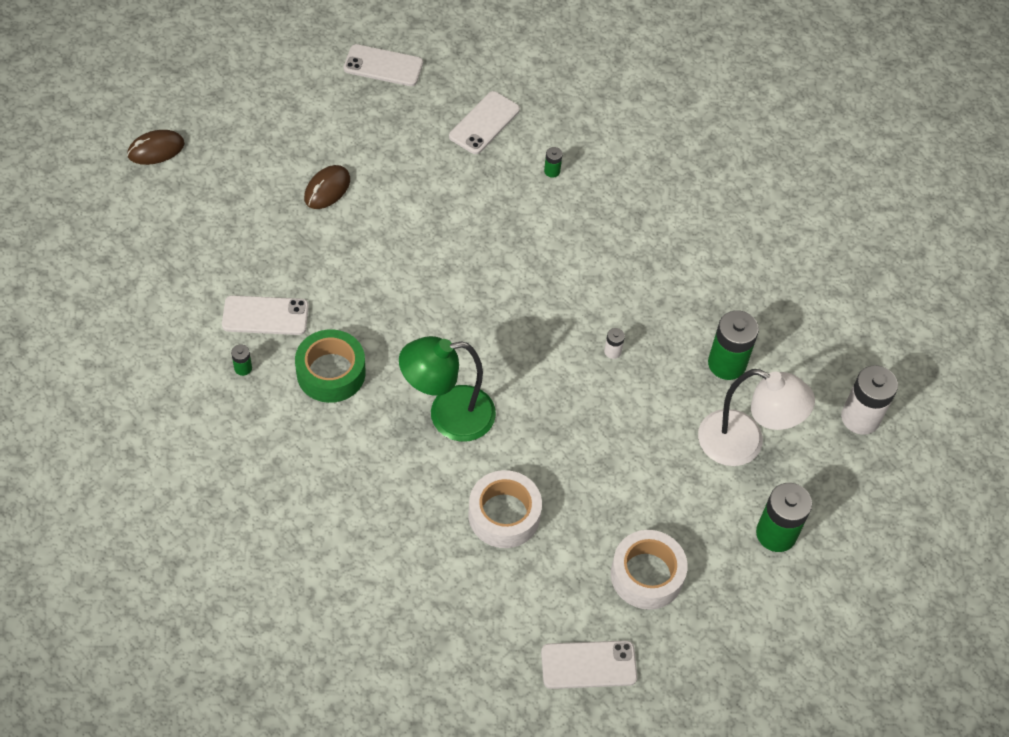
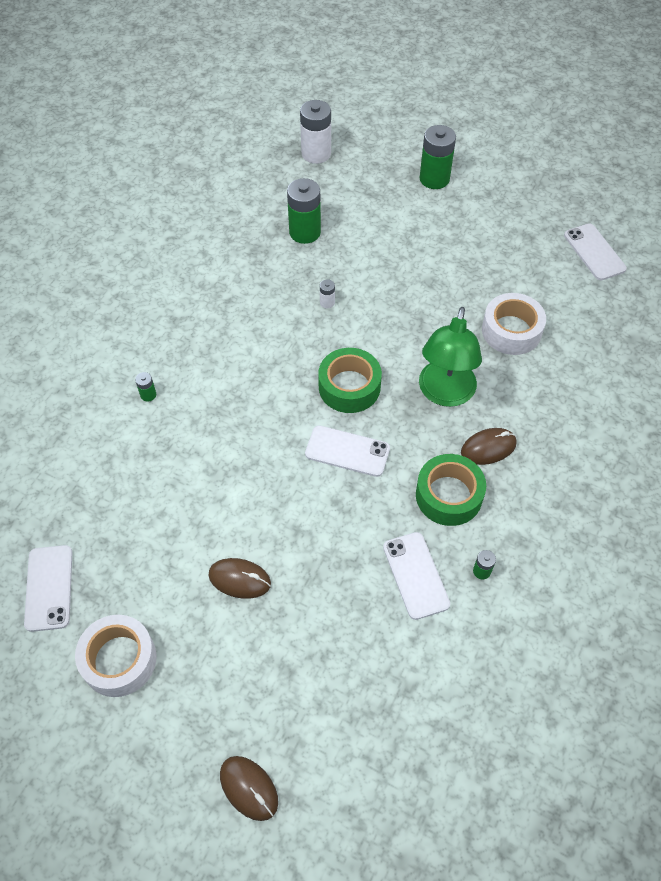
camera: 105 degrees left, 0 degrees up
(366, 428) = (488, 448): none -> brown mouse
(448, 415) = (445, 394): green lamp -> green lamp turned 45 degrees clockwise
(484, 123) = (104, 467): white phone -> white phone (347, 451)
(492, 334) = (349, 387): none -> green tape
(647, 575) = (508, 237): white tape -> white tape (119, 660)
(744, 444) = (371, 209): white lamp -> none

